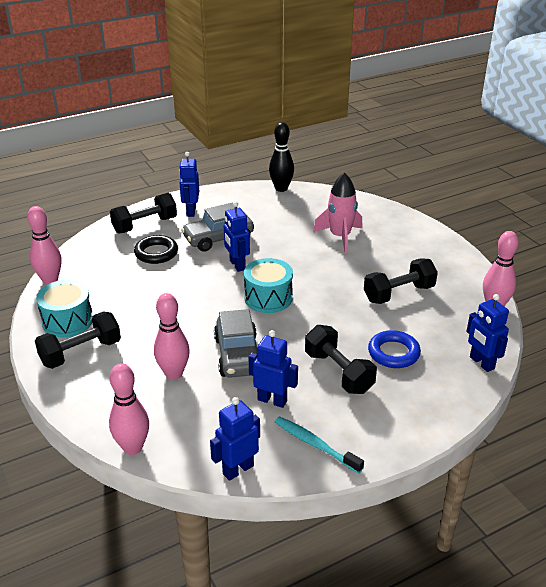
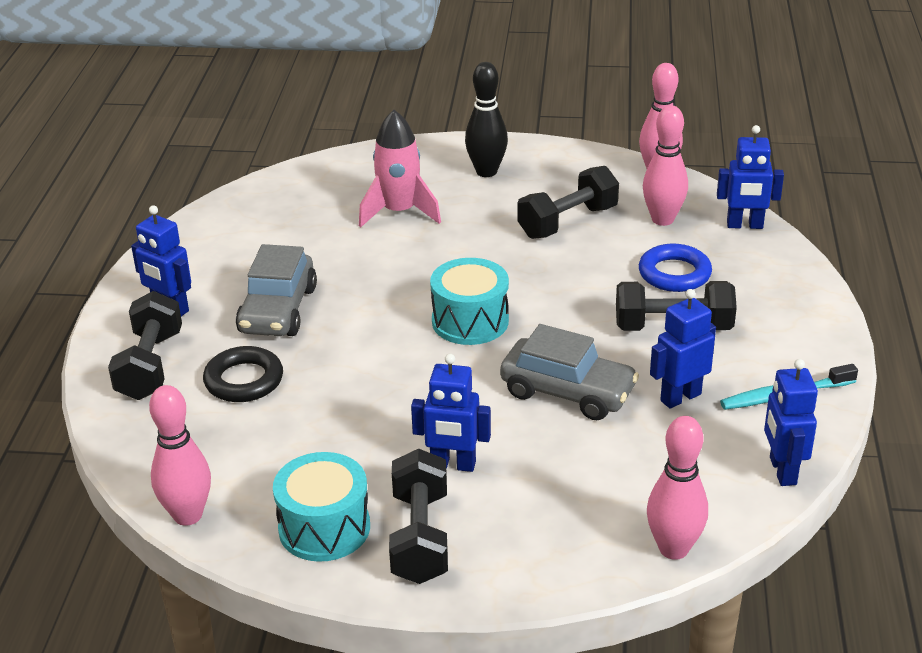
camera: 55 degrees left, 0 degrees up
(174, 373) = (553, 461): pink bowling pin -> pink bowling pin (662, 219)
(237, 265) = (364, 318): blue robot -> blue robot (453, 465)
(281, 188) = (218, 209): black bowling pin -> black bowling pin (486, 172)
(399, 294) = (568, 222): black dumbbell -> black dumbbell turned 45 degrees clockwise

